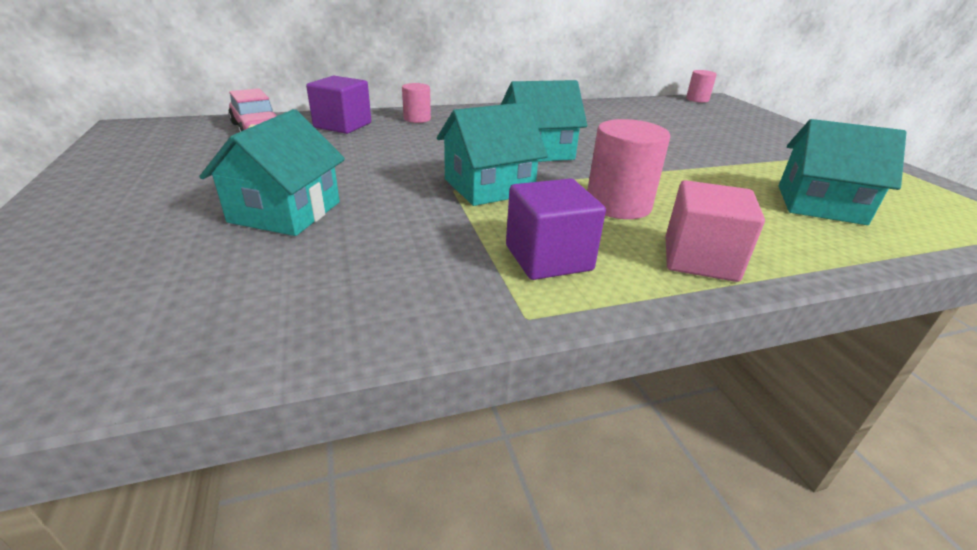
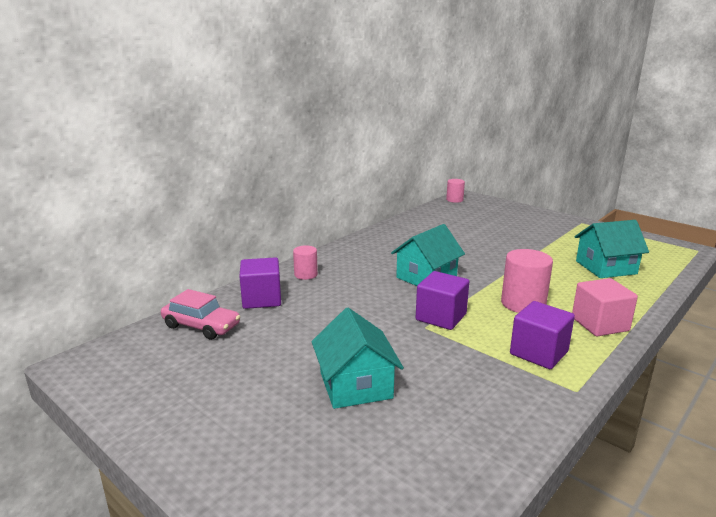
camera: 30 degrees left, 10 degrees down
(488, 186) = (441, 317): turquoise house -> purple cube

